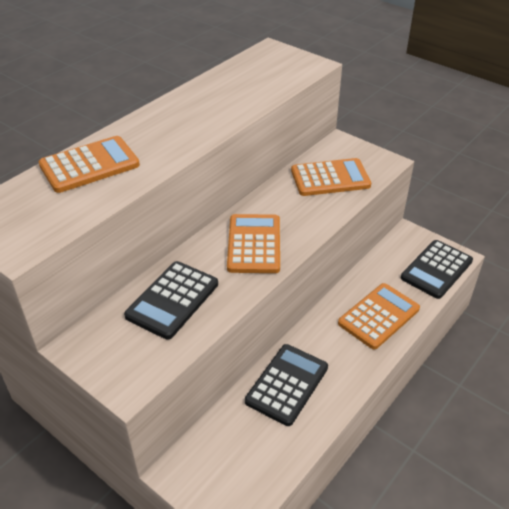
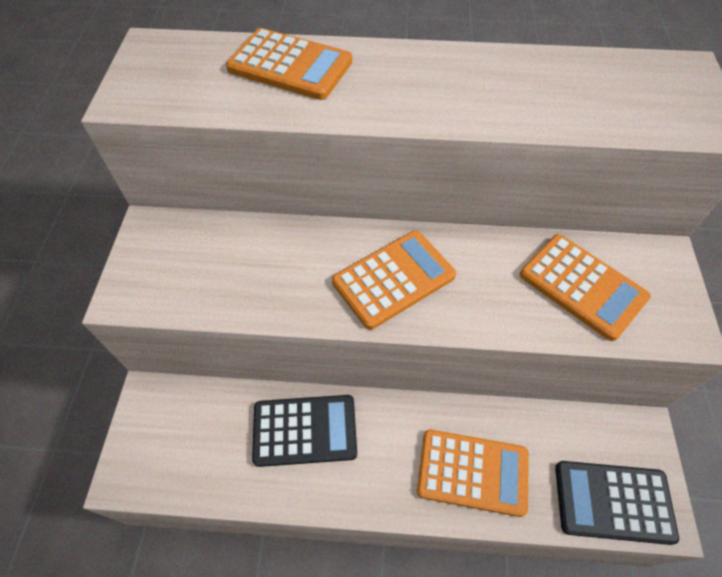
camera: 55 degrees right, 15 degrees up
(172, 300) = (255, 260): black calculator -> none

